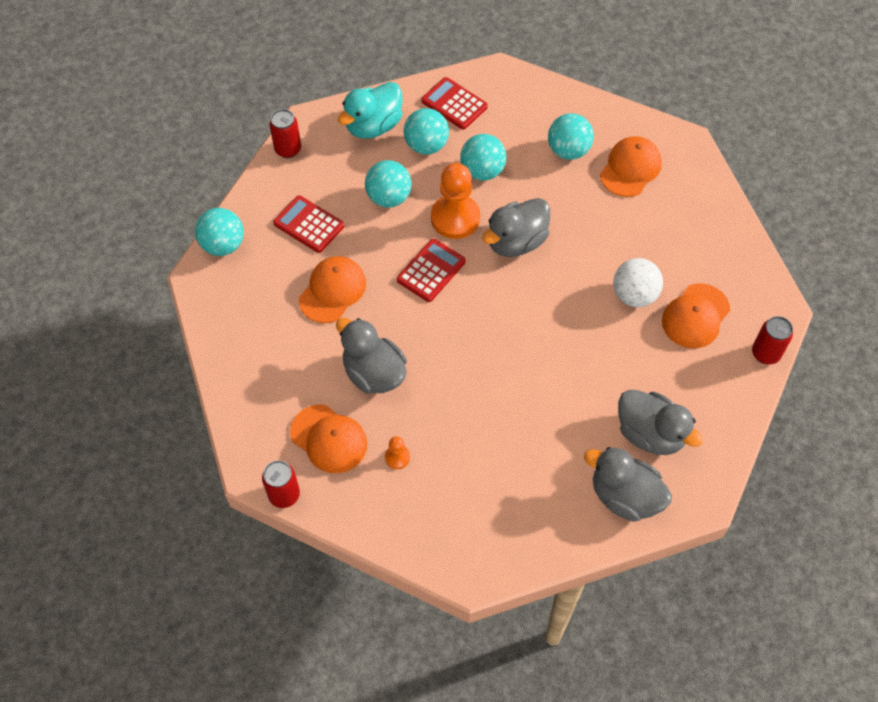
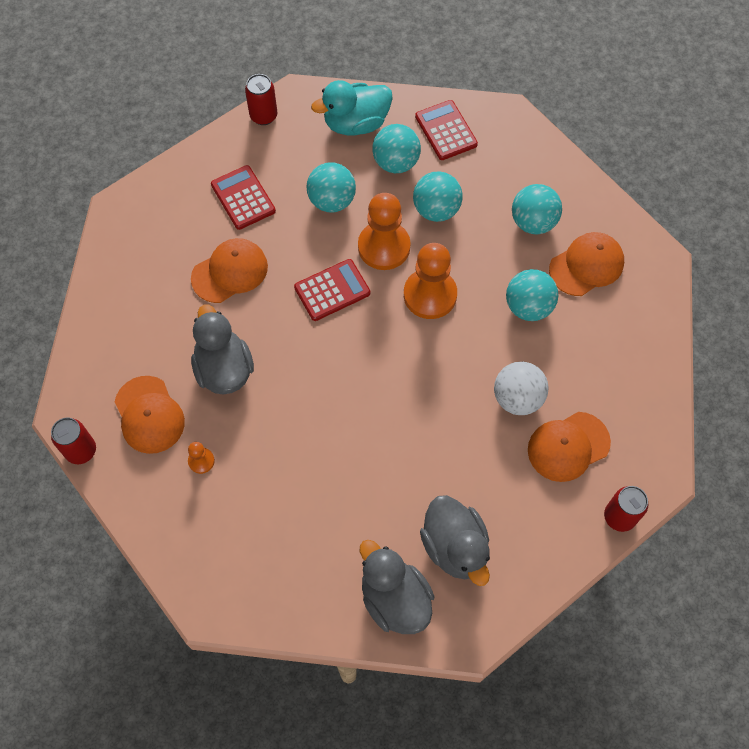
camera: 25 degrees right, 5 degrees up
(223, 245) = (155, 186): turquoise ball -> turquoise ball (528, 307)
(516, 242) = (430, 295): grey duck -> orange pawn

